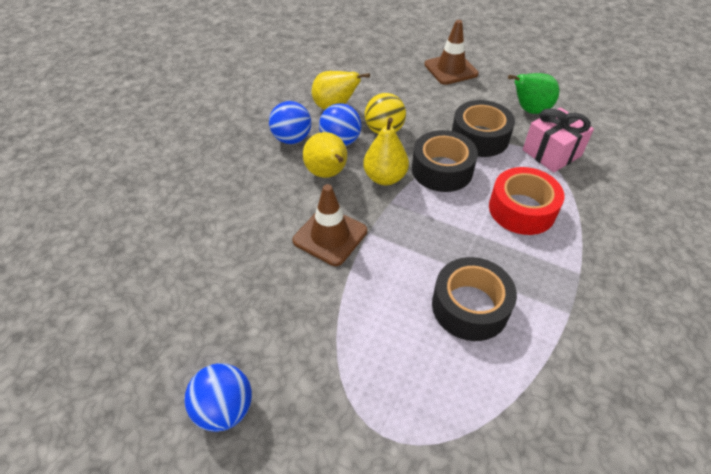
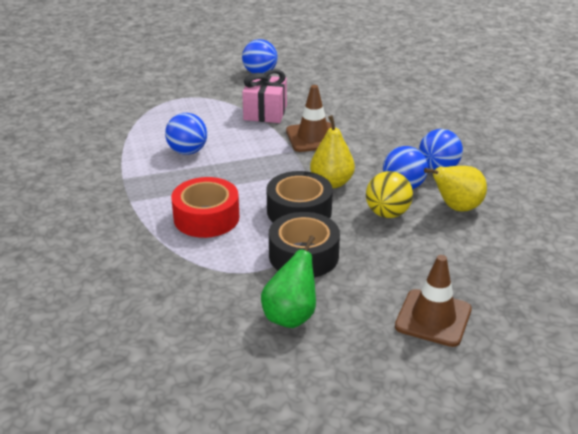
camera: 135 degrees right, 15 degrees down
(327, 174) = (373, 163): yellow pear -> none
(470, 306) = (187, 151): black tape -> blue ball
(551, 153) = (224, 279): pink gift -> pink gift (265, 112)

